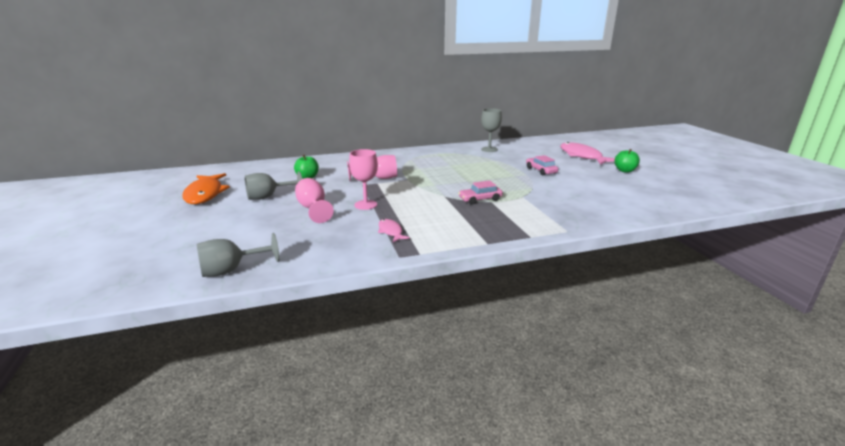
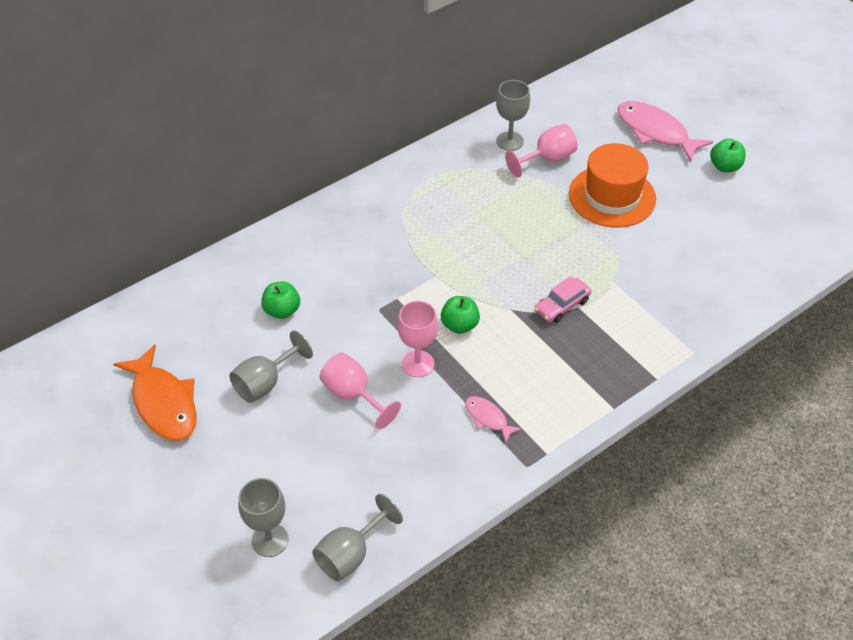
camera: 20 degrees left, 25 degrees up
(189, 253) = (270, 540): none -> grey goblet
(379, 178) = (391, 283): pink goblet -> pink goblet (547, 159)
(406, 196) = (459, 325): none -> green apple
(541, 170) = (612, 196): pink car -> orange hat

